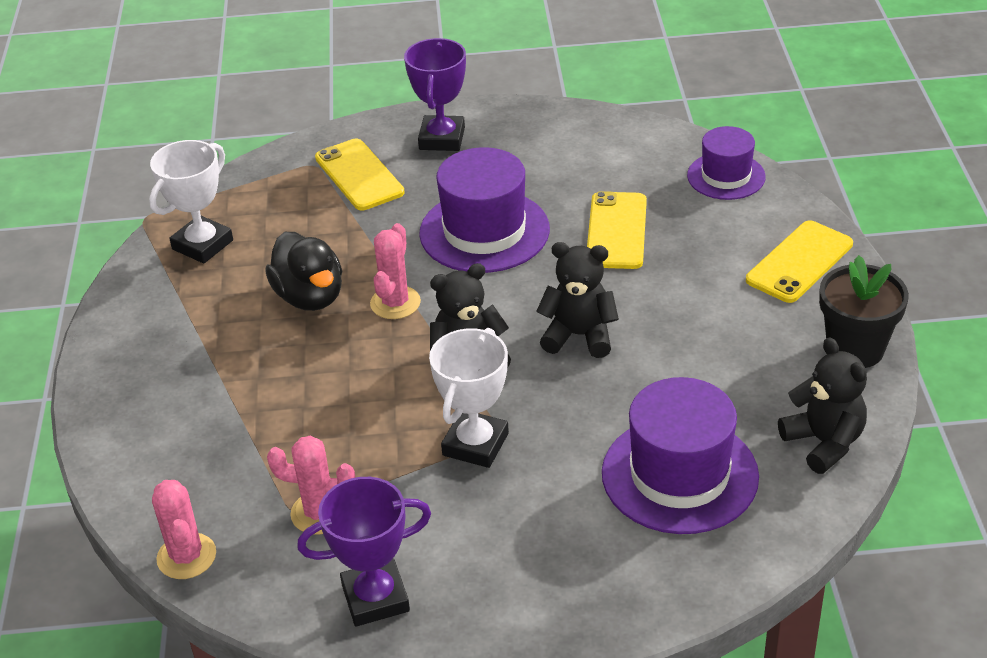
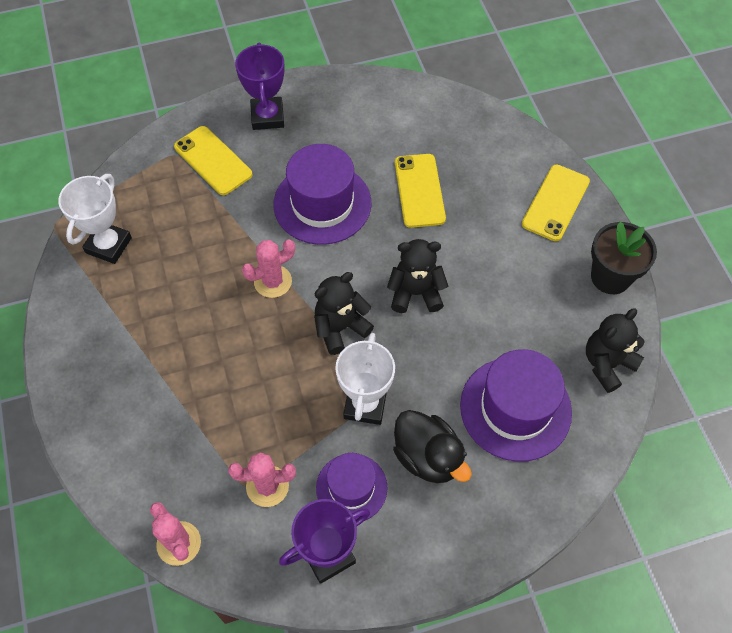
camera: 15 degrees left, 20 degrees up
(310, 297) = (206, 285): black duck -> black duck (428, 457)
(395, 303) = (273, 281): pink cactus -> pink cactus turned 60 degrees clockwise
(726, 176) = (486, 128): purple hat -> purple hat (351, 488)
(824, 442) = (607, 364): black teddy bear -> black teddy bear turned 90 degrees counterclockwise

